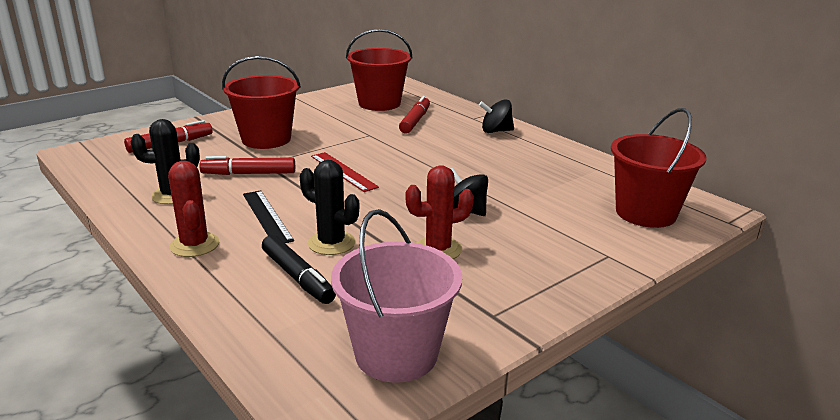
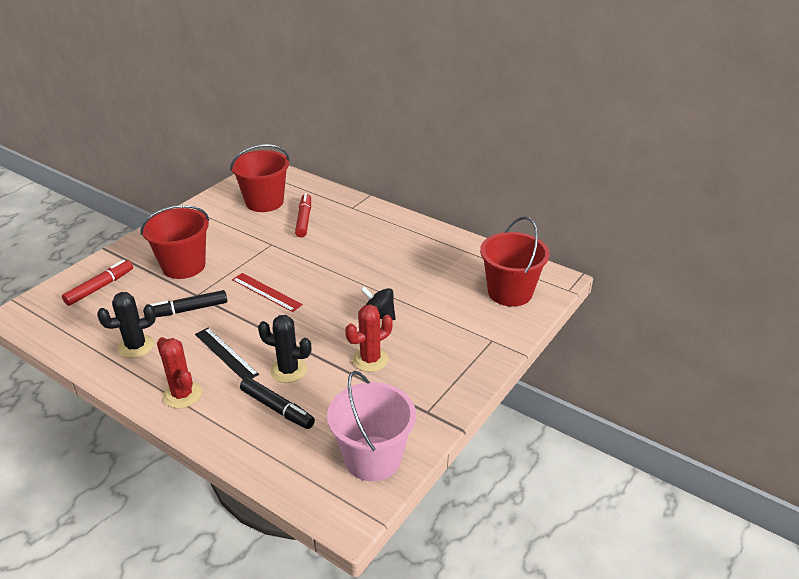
camera: 15 degrees left, 10 degrees up
(249, 173) = (188, 310): red marker -> black marker
(496, 131) = (375, 221): black spinning top -> none

